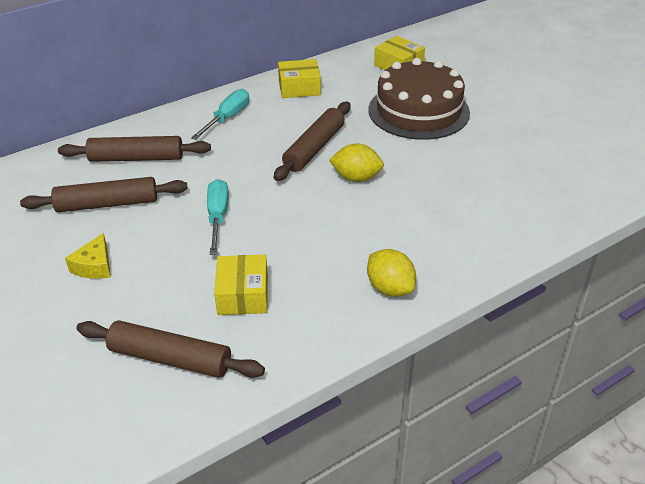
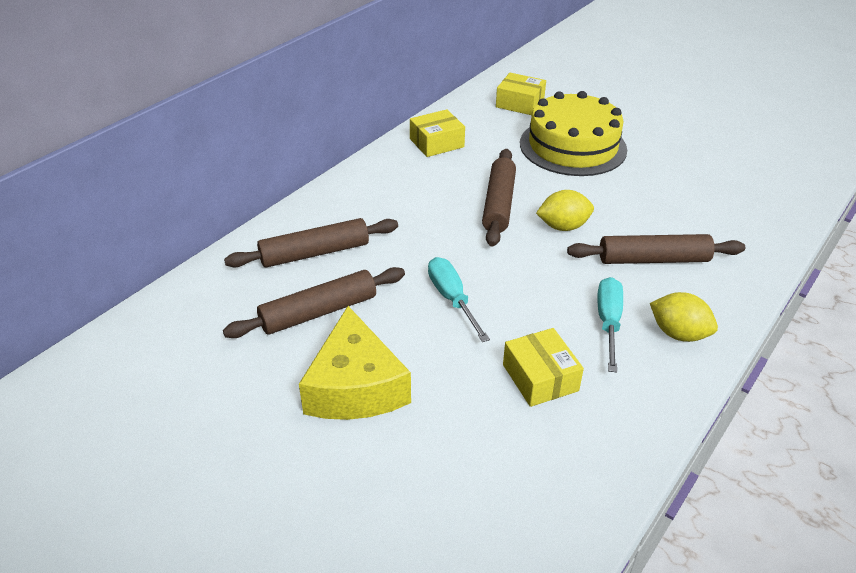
camera: 20 degrees left, 0 degrees up
(94, 266) = (355, 386): yellow cheese -> yellow cheese, size x2.01
(170, 358) = (515, 469): brown rolling pin -> brown rolling pin (653, 259)
(227, 118) = (384, 189): turquoise screwdriver -> turquoise screwdriver (608, 322)
(418, 111) = (573, 146): brown cake -> yellow cake

